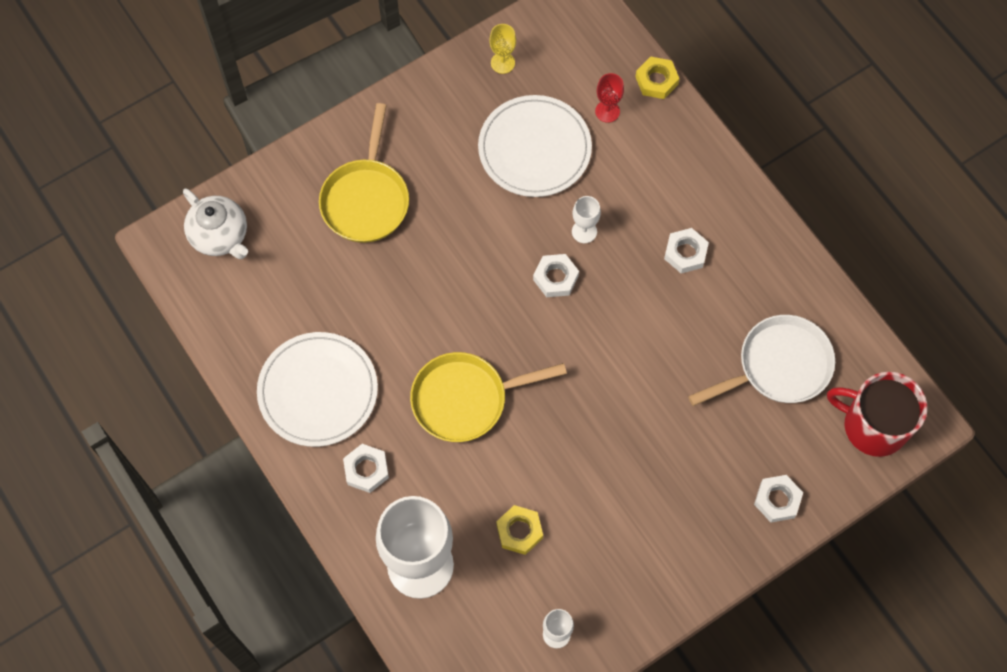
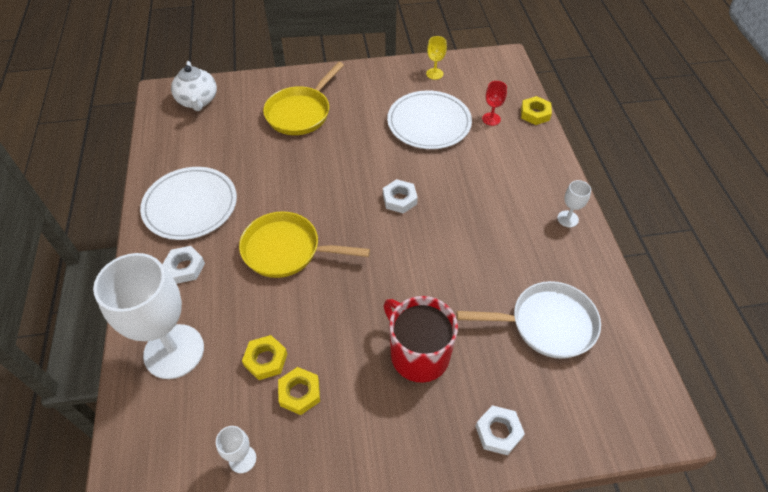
camera: 25 degrees right, 15 degrees down
(573, 548) = (299, 393): none -> yellow nut
(584, 231) = (436, 179): white goblet -> white goblet (567, 219)
(685, 253) = (506, 218): white nut -> none
(873, 426) = (615, 406): red mug -> red mug (418, 354)

